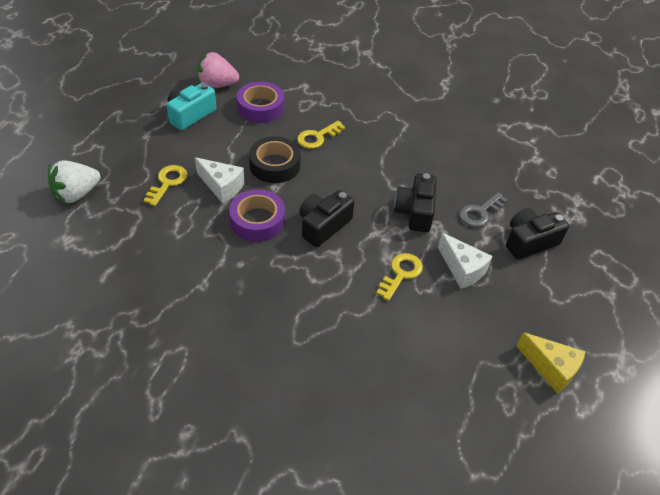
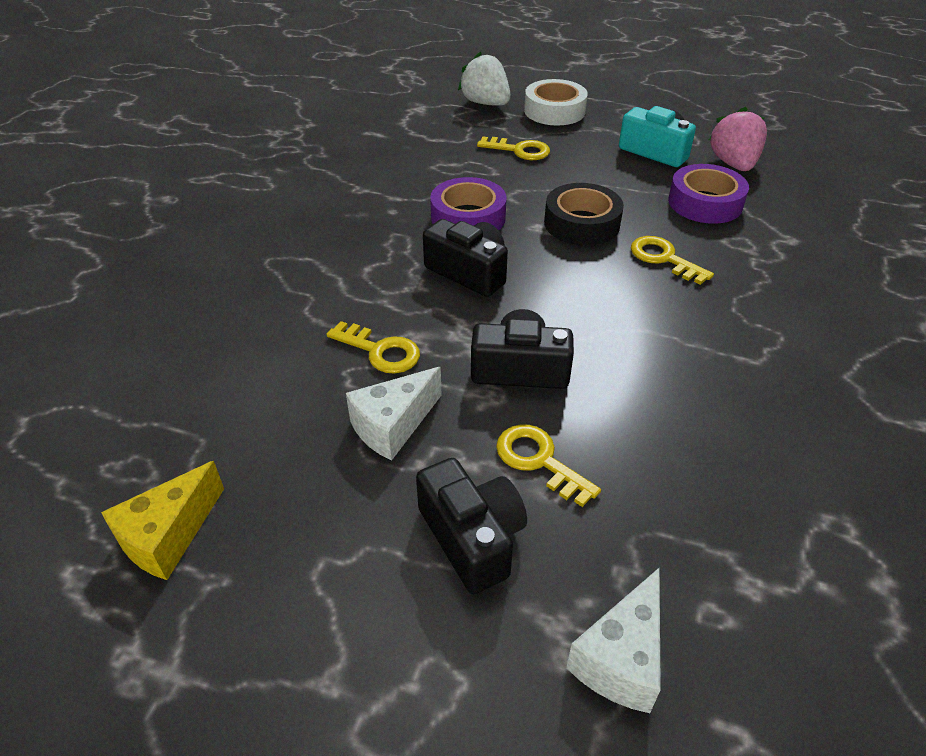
camera: 90 degrees right, 5 degrees down
(108, 155) = (554, 111): none -> white tape
(222, 187) = (524, 186): white cheese -> white cheese (621, 658)
(480, 213) = (539, 460): grey key -> yellow key

